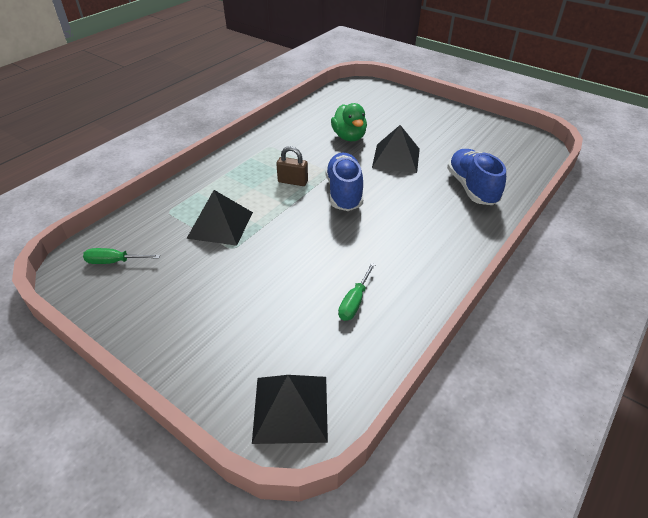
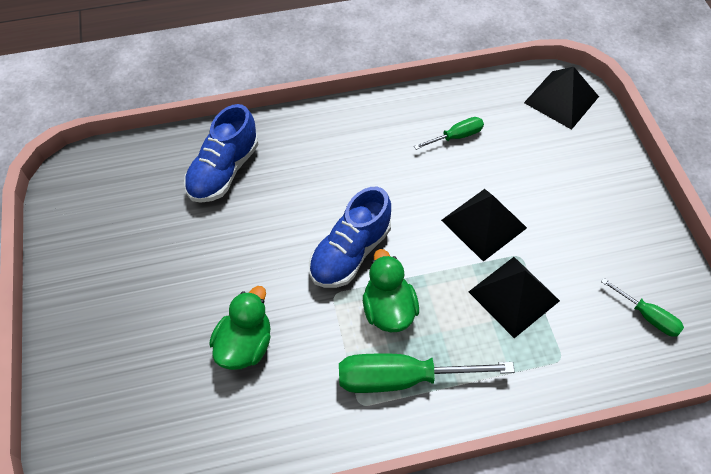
camera: 140 degrees left, 15 degrees up
(257, 162) = (401, 378): none -> green screwdriver
(293, 181) = (388, 309): brown padlock -> green duck
(396, 158) = (239, 264): black pyramid -> black pyramid (483, 223)

